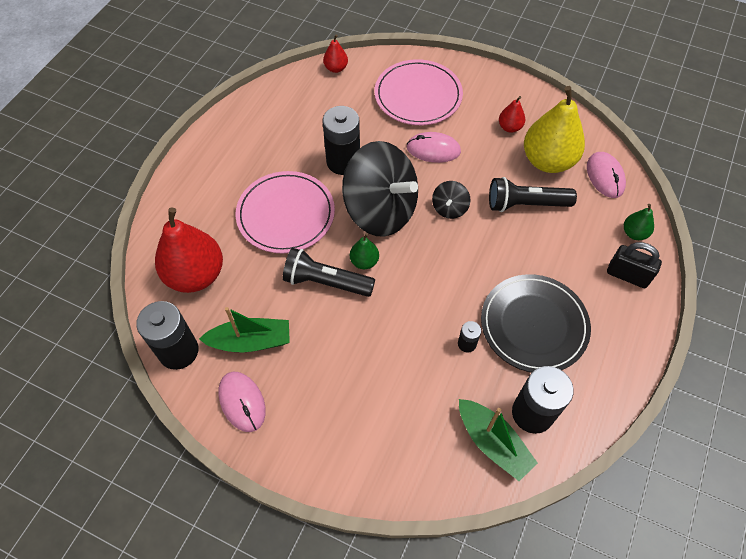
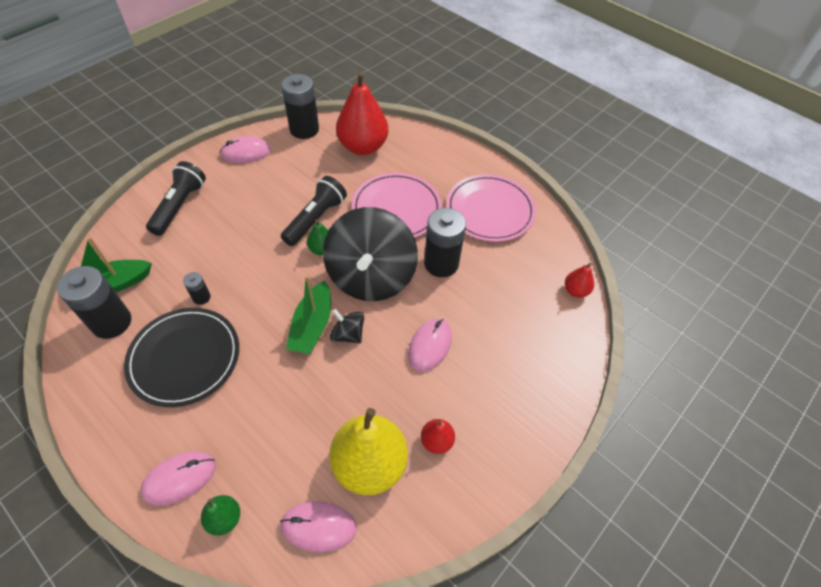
camera: 105 degrees right, 5 degrees down
(250, 341) = (289, 165): green boat -> green boat (312, 326)
(380, 210) = (371, 276): black spinning top -> black spinning top turned 45 degrees counterclockwise
(418, 95) = (515, 357): pink plate -> pink plate (490, 210)
(526, 204) = (320, 411): black flashlight -> black flashlight (180, 206)
(627, 275) = (179, 478): black padlock -> pink mouse

